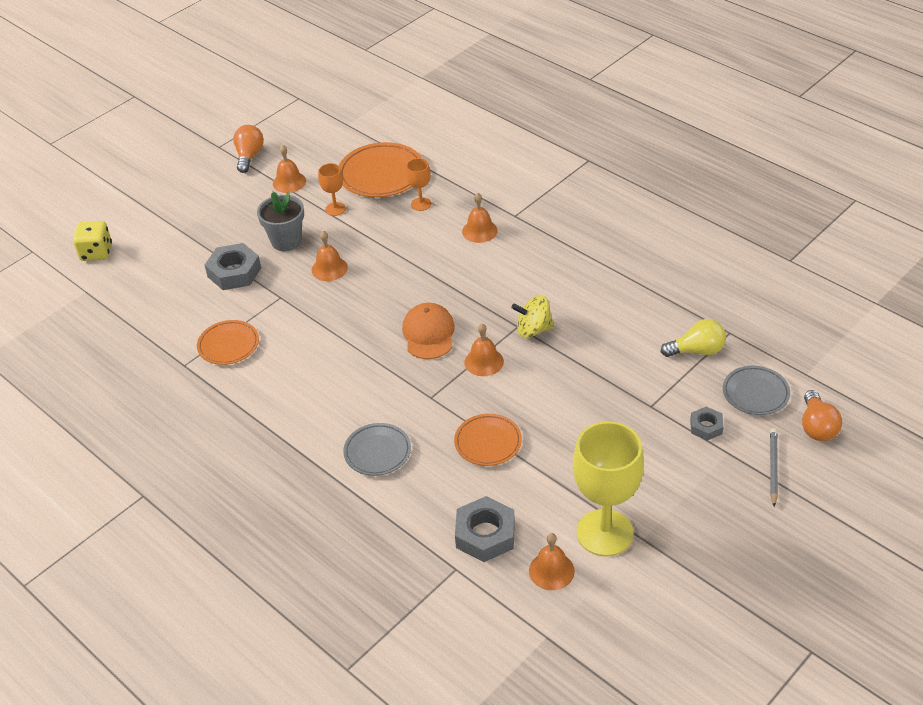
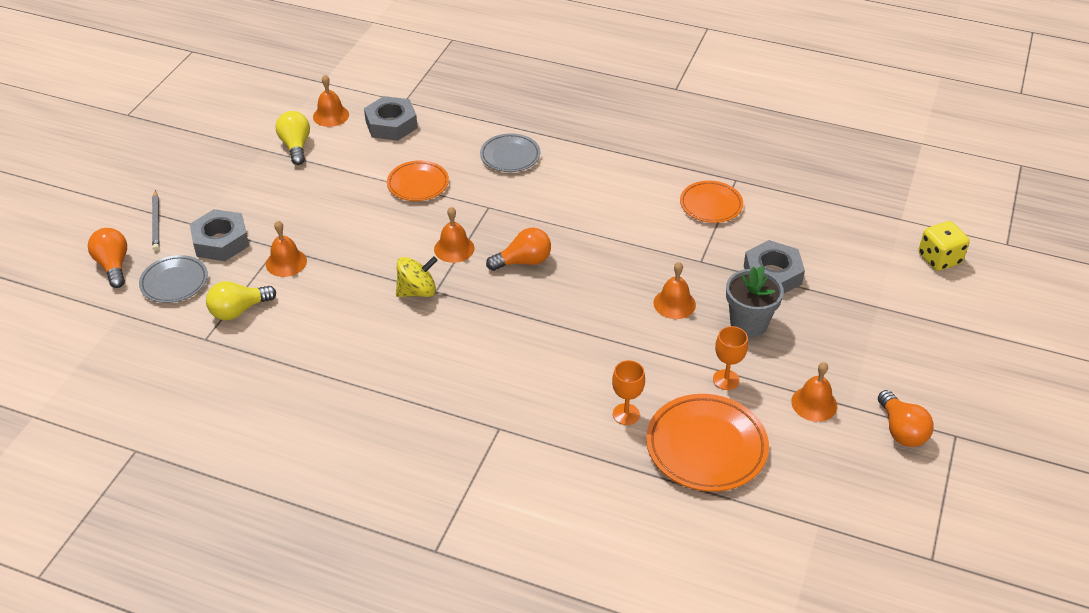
camera: 155 degrees right, 0 degrees up
(428, 333) = (523, 261): orange cap -> orange light bulb
(479, 231) = (532, 394): orange bell -> orange bell (286, 262)
(604, 533) = (296, 146): yellow goblet -> yellow light bulb
(706, 427) = (221, 241): grey nut -> grey nut, size x1.74

